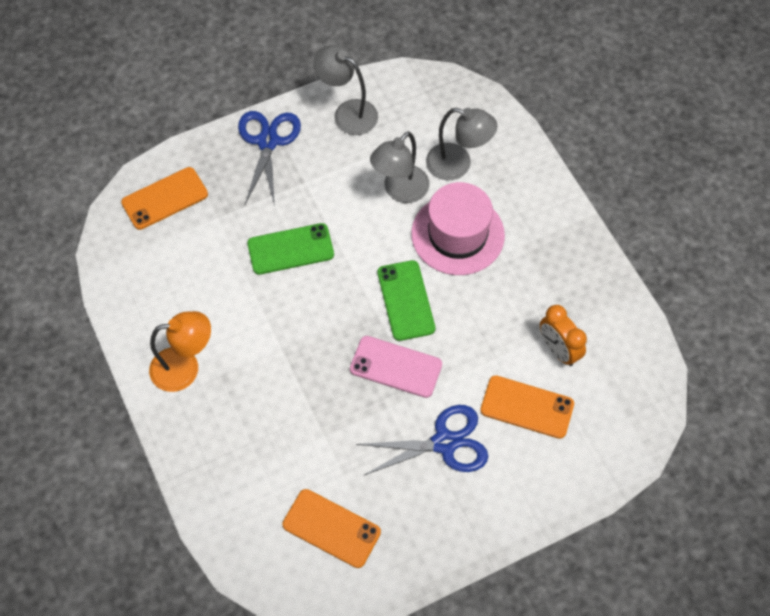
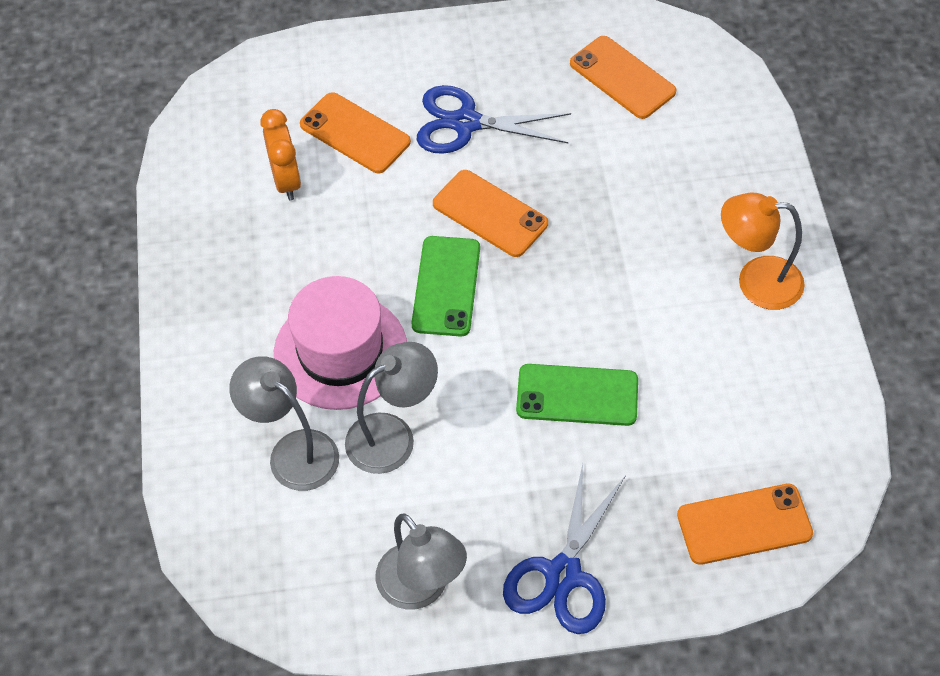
camera: 160 degrees left, 5 degrees down
(396, 367) = (490, 213): pink phone -> orange phone

